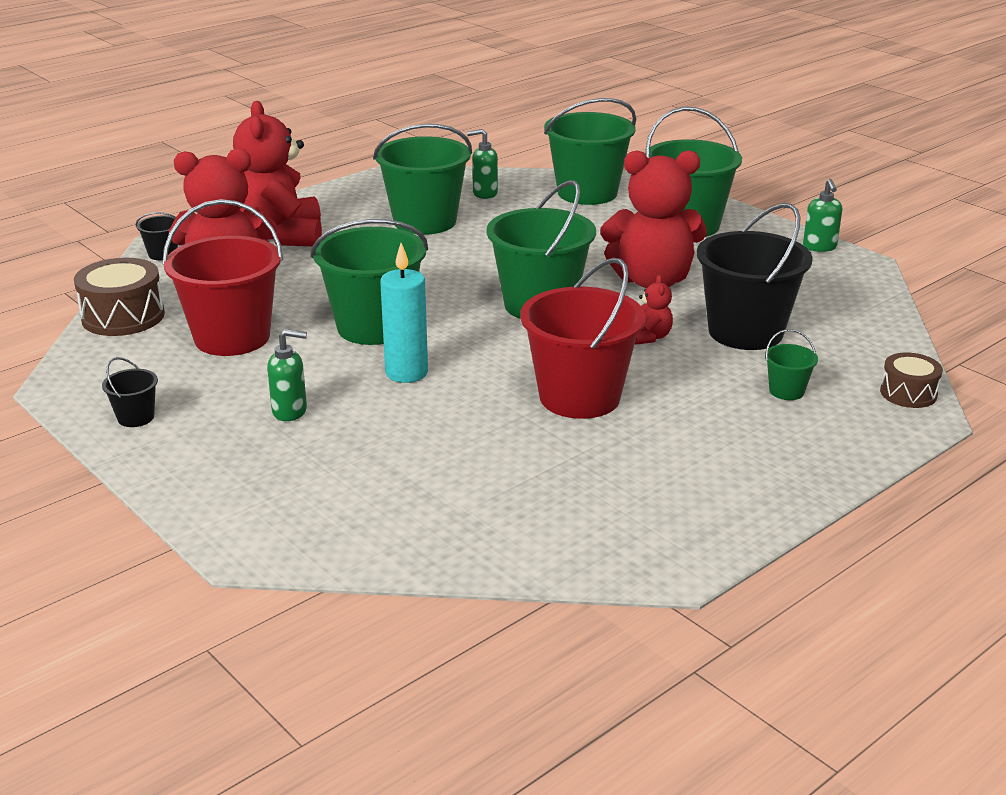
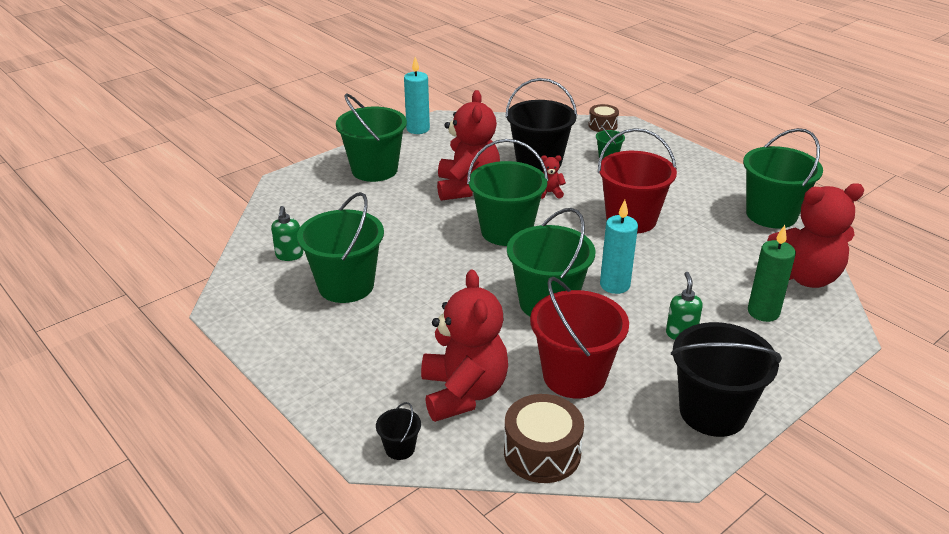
camera: 90 degrees left, 5 degrees up
(136, 417) = (712, 412): black bucket -> black bucket, size x2.32
(281, 236) = (365, 369): red teddy bear -> red teddy bear (804, 277)
(322, 484) = (763, 312): none -> green candle
(587, 193) = (302, 207): green bucket -> green bucket (771, 214)
(819, 247) = (418, 129): green soap dispenser -> turquoise candle

